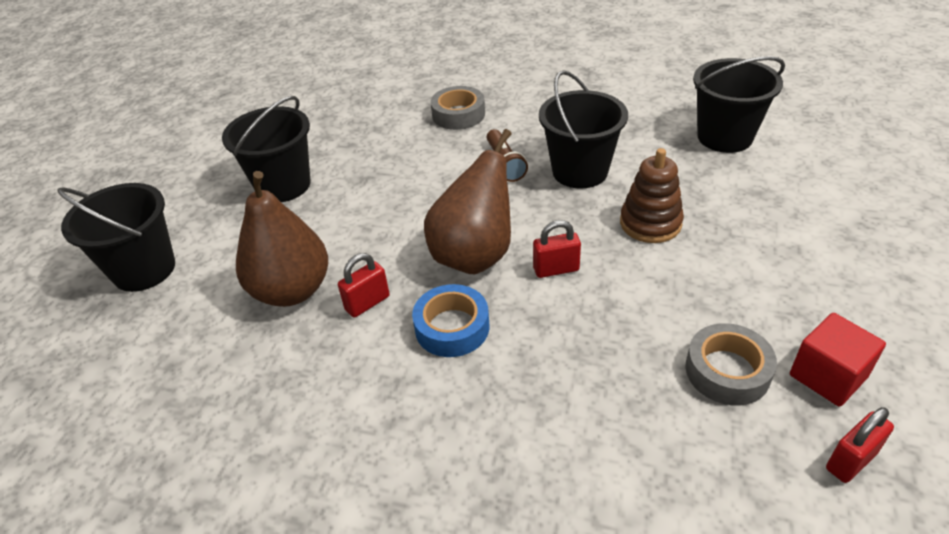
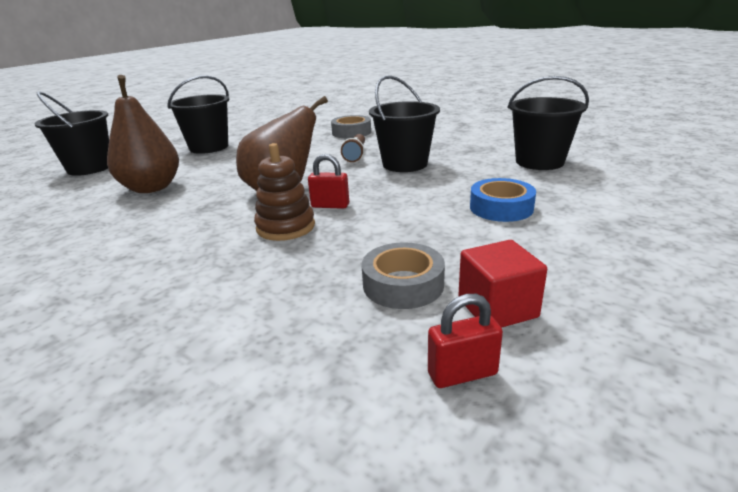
camera: 20 degrees right, 15 degrees down
(367, 303) = (186, 200): red padlock -> none
(452, 327) = (222, 220): blue tape -> blue tape (501, 208)
(650, 223) = (430, 194): brown stacking toy -> brown stacking toy (285, 227)

